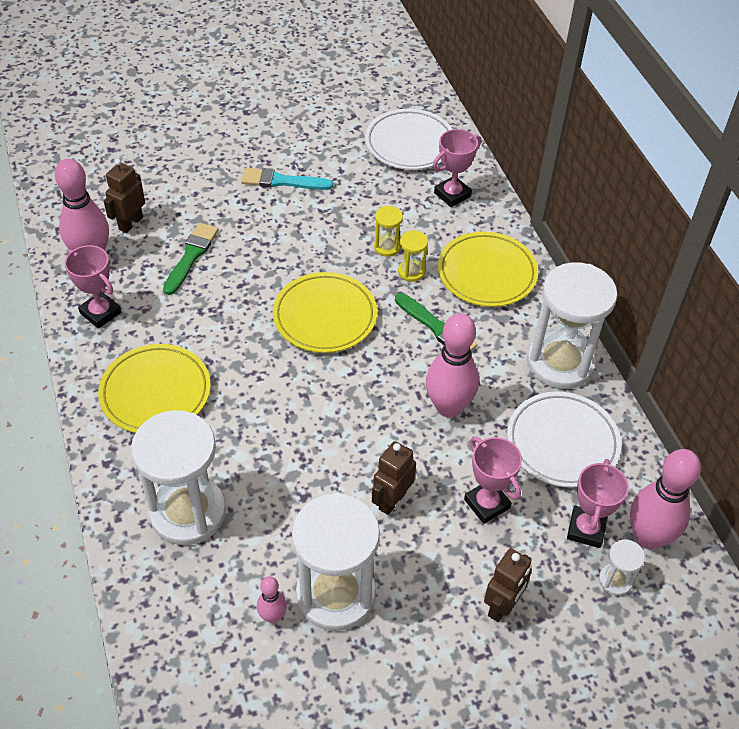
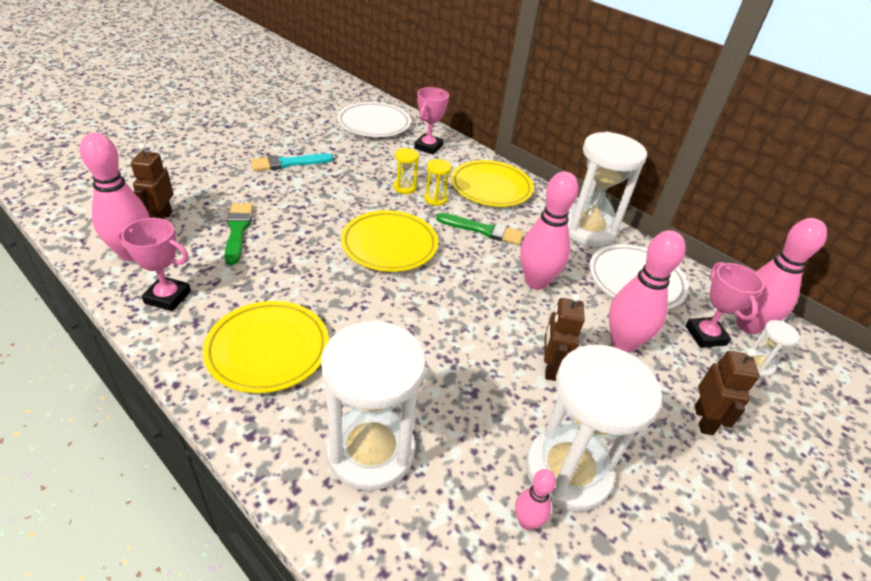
camera: 30 degrees left, 10 degrees down
(487, 504) = (623, 343): pink trophy -> pink bowling pin

